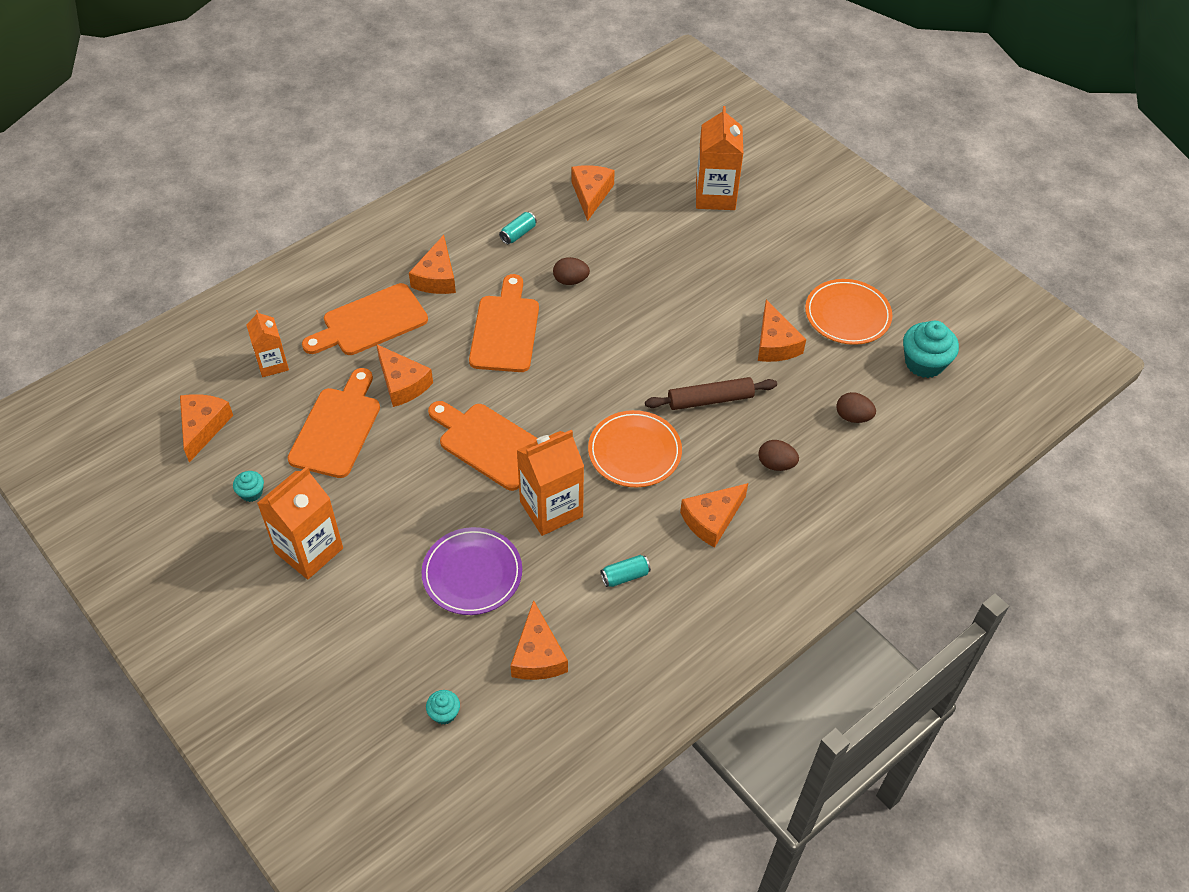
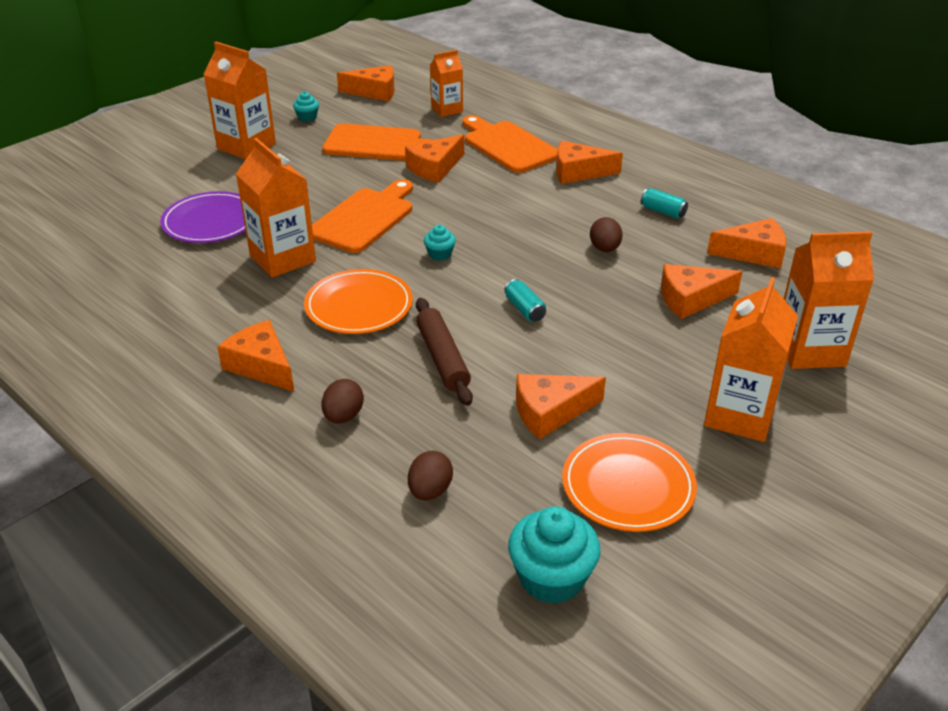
camera: 85 degrees right, 15 degrees down
(444, 713) = (66, 221): turquoise cupcake -> turquoise cupcake (440, 254)
(505, 329) = (518, 215): orange cutting board -> none
(538, 655) = (112, 263): orange cheese -> orange cheese (691, 299)
(625, 576) = (193, 308): turquoise can -> turquoise can (524, 309)
(781, 247) = (739, 415): none -> orange carton

